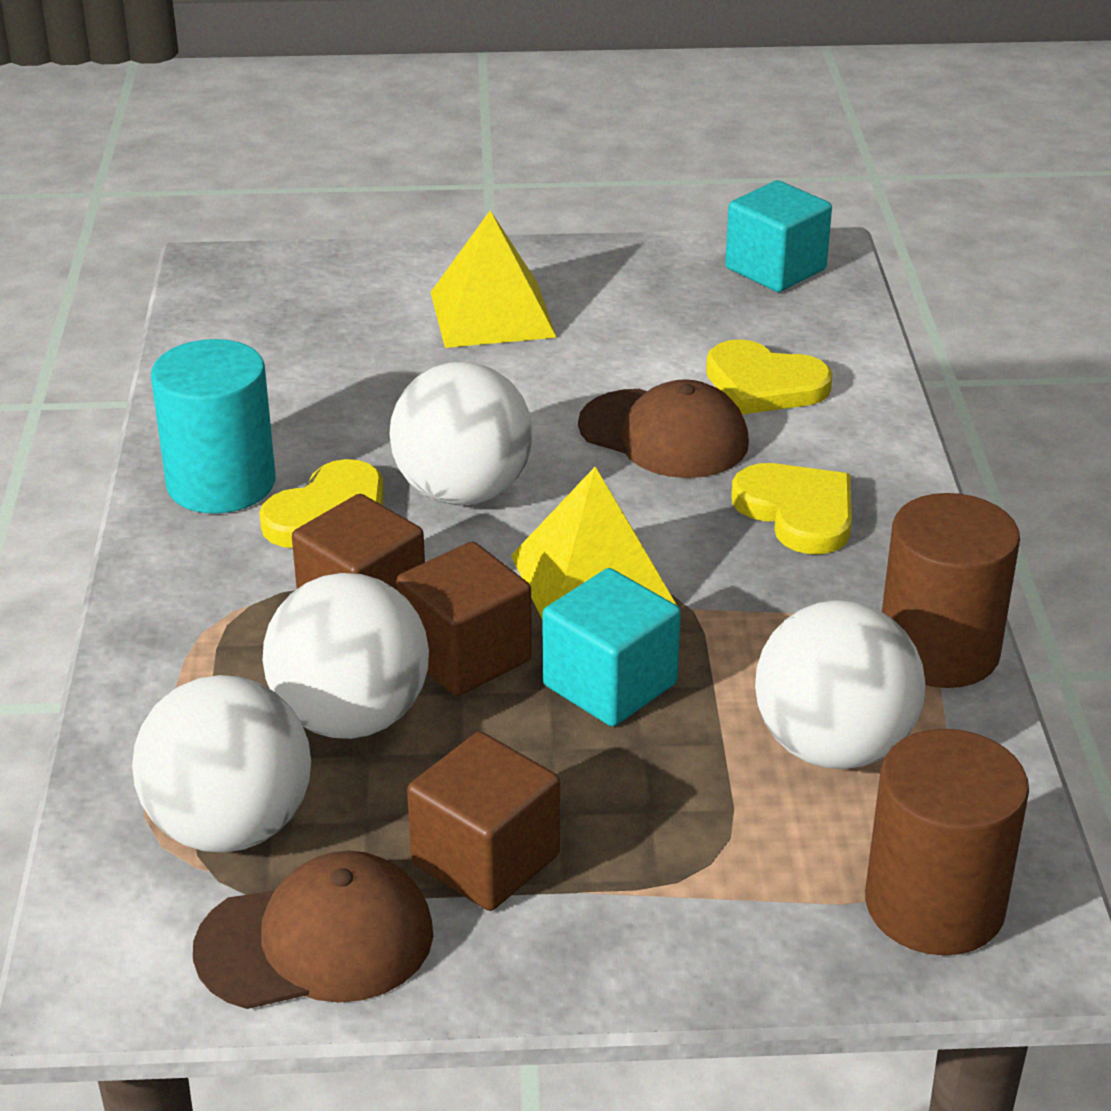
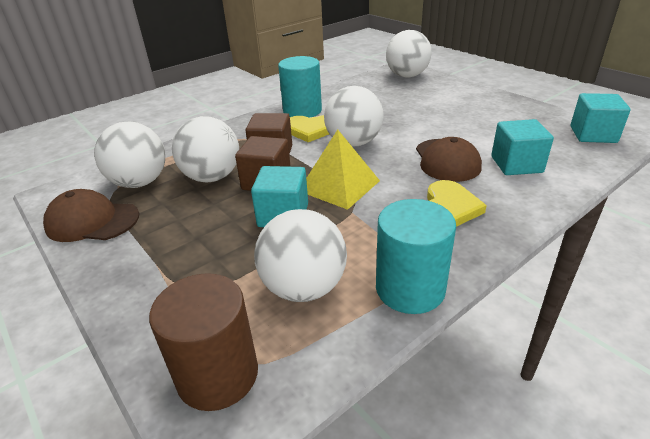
camera: 55 degrees right, 0 degrees up
(270, 284) = (407, 76): none -> white ball
(316, 941) = (92, 221): brown cap -> brown cap turned 150 degrees clockwise
(485, 859) = (158, 234): brown cube -> none
(492, 314) = (456, 106): yellow pyramid -> none
(764, 384) = (516, 164): yellow heart -> turquoise cube
(938, 650) = (410, 289): brown cylinder -> turquoise cylinder

